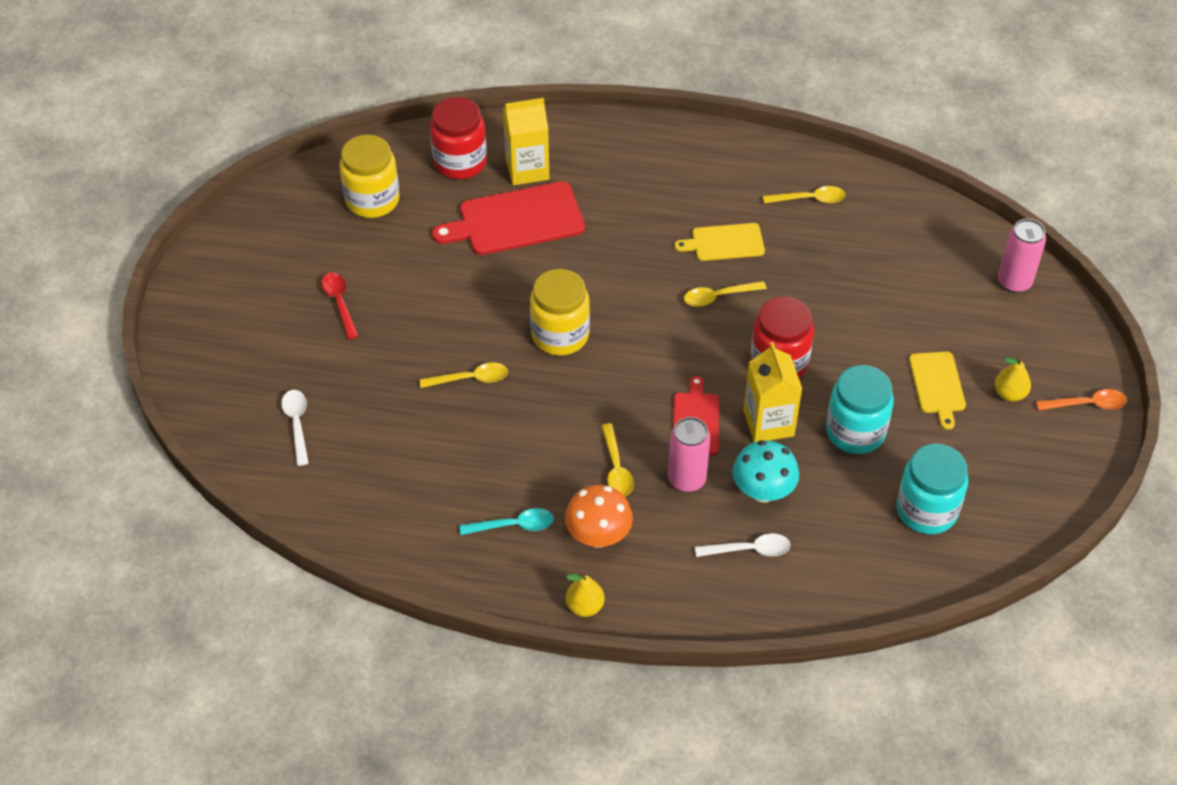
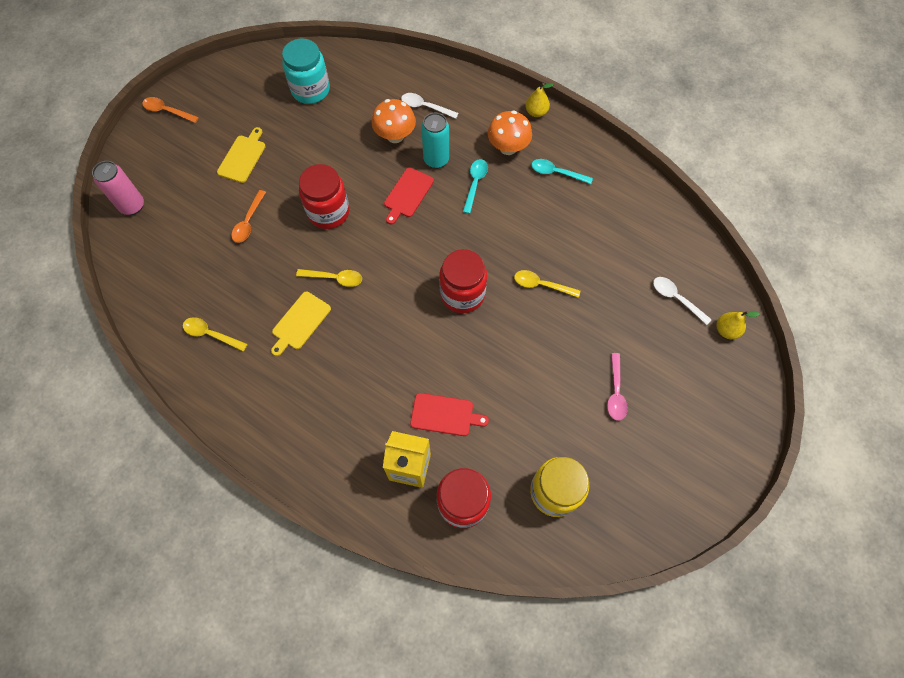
camera: 155 degrees left, 15 degrees up
(297, 424) = (676, 299): white spoon -> white spoon turned 120 degrees clockwise
(339, 303) = (615, 392): red spoon -> pink spoon
(516, 220) = (445, 415): red cutting board -> red cutting board, size x0.59
(560, 335) = (462, 294): yellow jar -> red jar
(616, 468) = (475, 184): yellow spoon -> turquoise spoon
(687, 479) = (436, 160): pink can -> turquoise can
(724, 242) = (300, 322): yellow cutting board -> yellow cutting board turned 105 degrees clockwise
(763, 491) = (395, 136): turquoise mushroom -> orange mushroom
(768, 423) = (363, 175): yellow carton -> none
(855, 431) = (315, 149): turquoise jar -> none
(865, 316) = (248, 222): none -> orange spoon
(1009, 394) = (205, 135): yellow pear -> yellow pear (726, 330)

